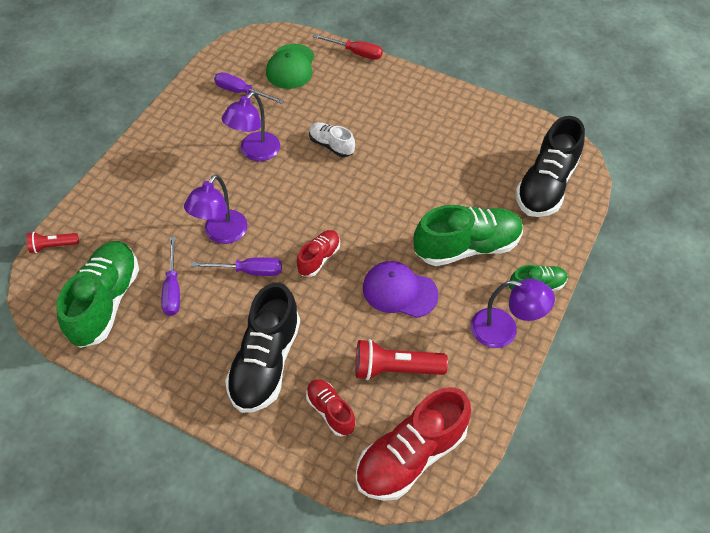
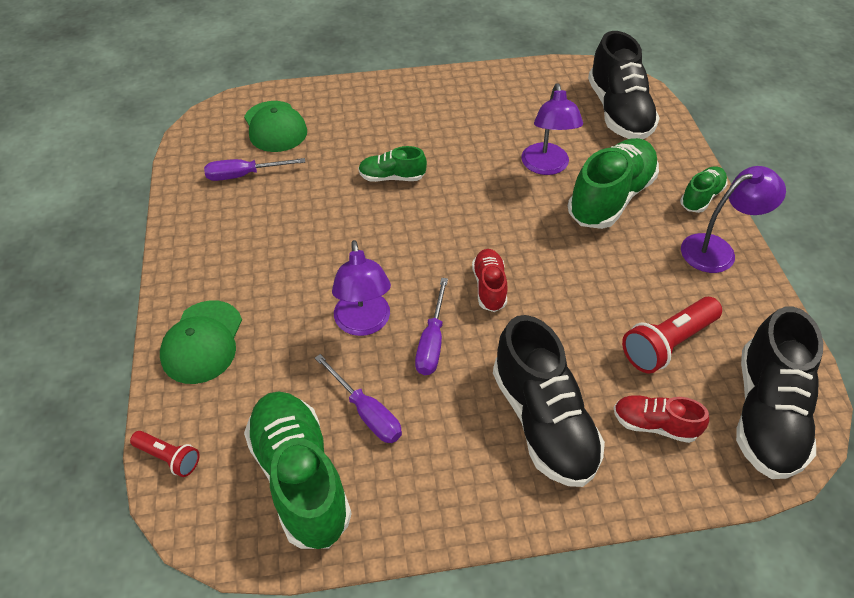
camera: 35 degrees left, 5 degrees down
(53, 246) = (169, 458): red flashlight -> red flashlight turned 105 degrees counterclockwise
(125, 189) = (202, 342): none -> green cap
(249, 271) = (432, 342): purple screwdriver -> purple screwdriver turned 135 degrees clockwise
(255, 152) = (318, 224): purple lamp -> purple lamp (546, 167)
(331, 145) = (392, 177): white shoe -> green shoe
(356, 53) = (330, 84): red screwdriver -> none
(399, 291) = (595, 271): purple cap -> none
(410, 455) = (766, 414): red shoe -> black shoe

